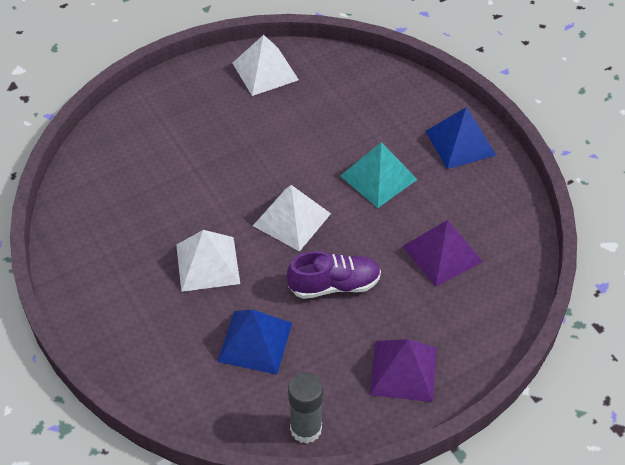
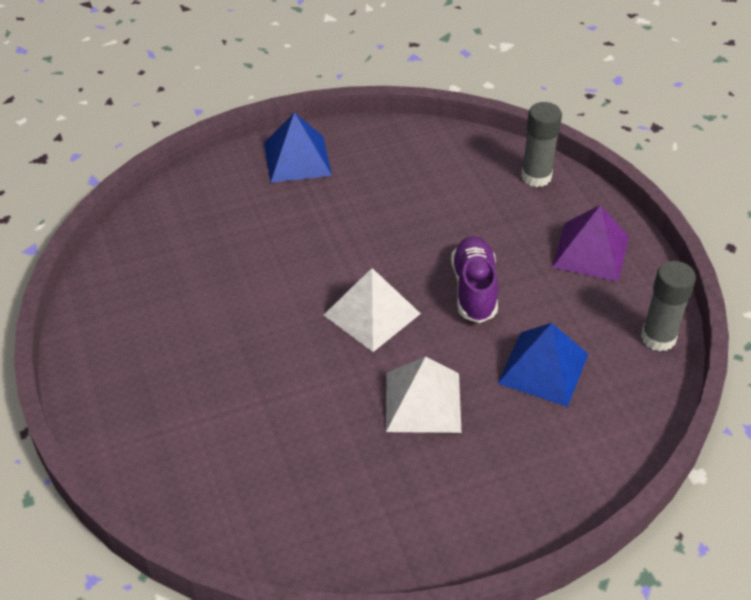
camera: 80 degrees left, 5 degrees down
(265, 71) = (115, 310): white pyramid -> none
(378, 177) = (328, 231): turquoise pyramid -> none
(442, 254) = (447, 199): purple pyramid -> none
(494, 320) = (536, 177): none -> grey glue stick

